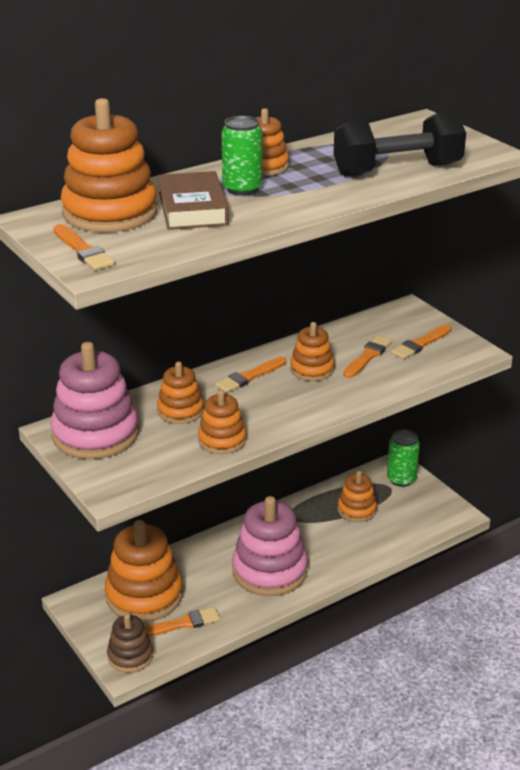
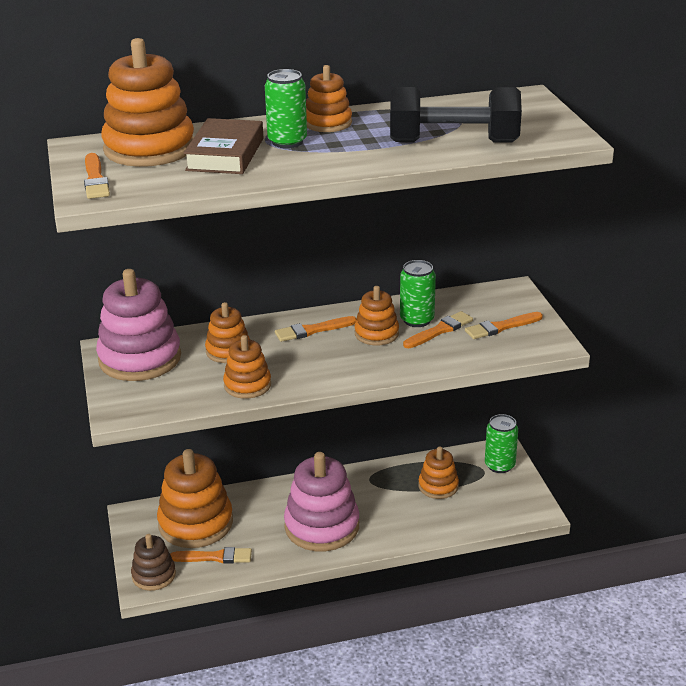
camera: 20 degrees right, 0 degrees up
(340, 350) = (417, 320): none -> green can

